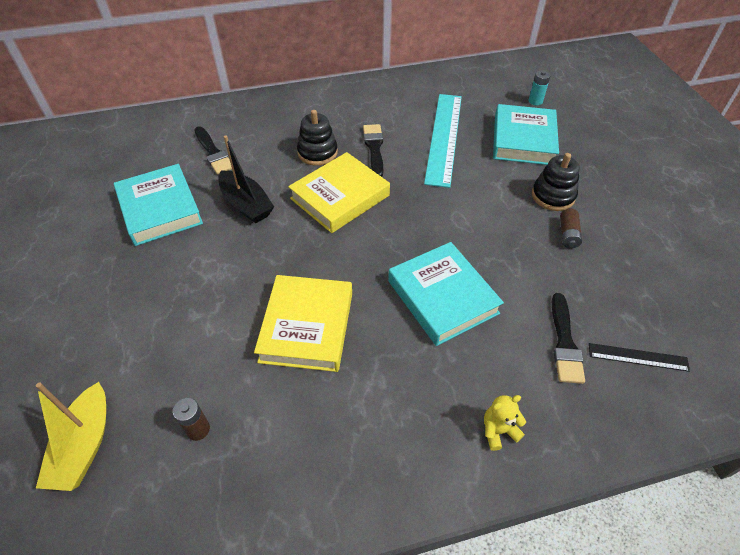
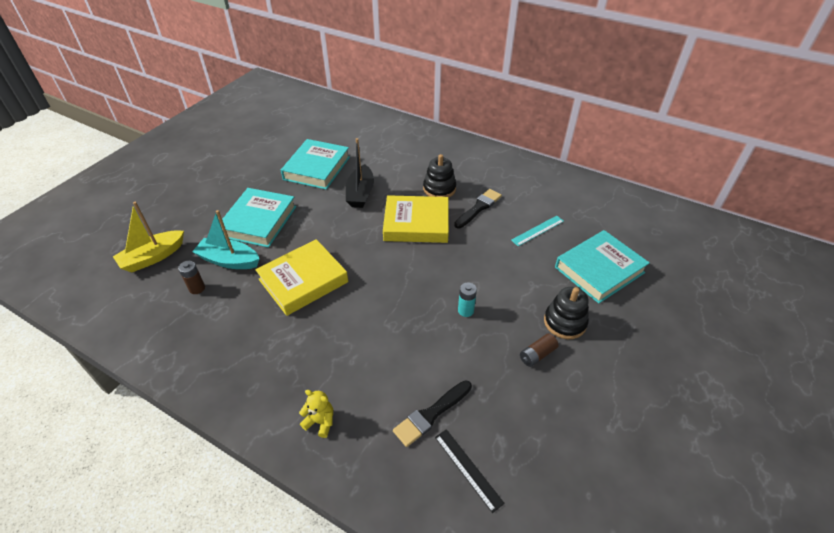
camera: 45 degrees right, 5 degrees down
(194, 371) = (229, 260): none -> turquoise boat
(213, 153) = (381, 153): black brush -> none
(442, 297) = (395, 324): turquoise book -> turquoise book (259, 221)
(444, 137) = (537, 230): turquoise ruler -> turquoise ruler, size x0.47
(535, 101) = (653, 249): turquoise battery -> turquoise battery (465, 310)

